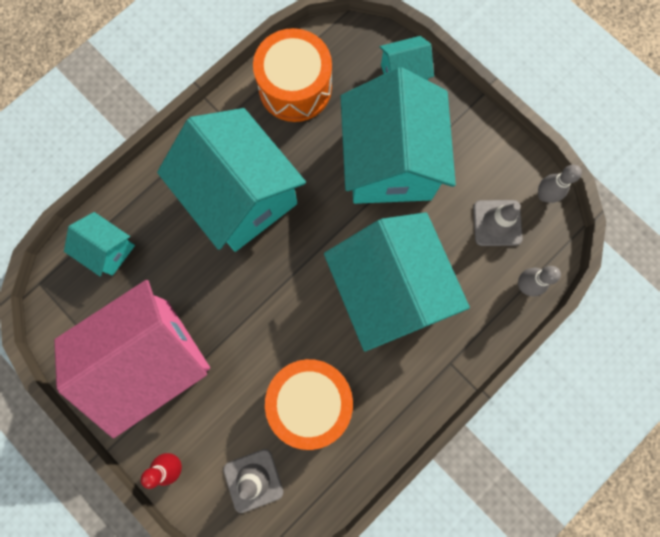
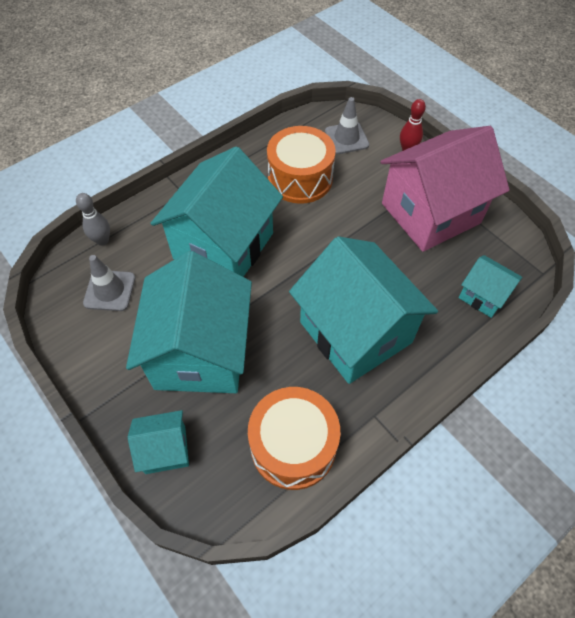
camera: 175 degrees left, 20 degrees down
(388, 289) = (223, 246): turquoise house -> turquoise house turned 45 degrees clockwise
(544, 195) = (55, 311): grey bowling pin -> none

